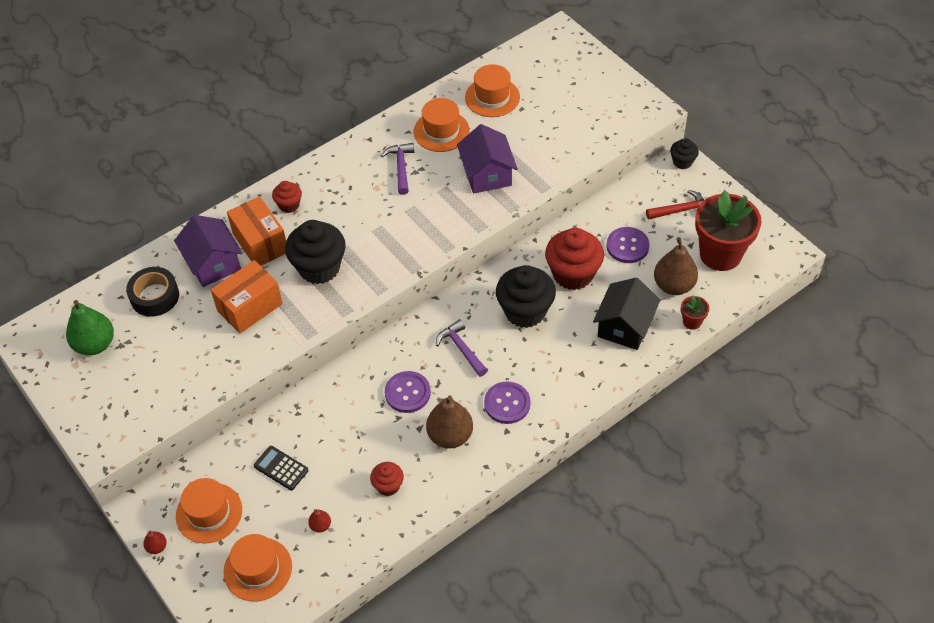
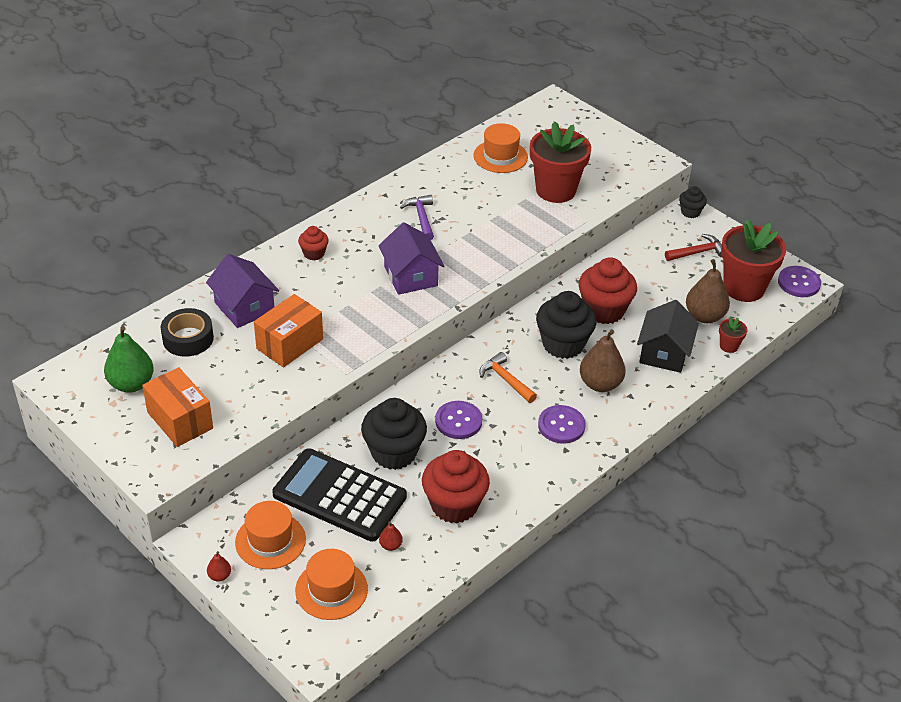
camera: 10 degrees left, 10 degrees down
(260, 243) = (290, 287): orange box -> orange box (180, 420)
(281, 468) = (339, 495): black calculator -> black calculator, size x2.31
(319, 268) = (355, 306): black cupcake -> black cupcake (394, 453)
(388, 486) = (454, 505): red cupcake -> red cupcake, size x1.94
(441, 131) = (456, 186): orange hat -> none
(450, 436) = (509, 457): brown pear -> brown pear (600, 384)
(461, 348) = (505, 379): purple hammer -> orange hammer
(487, 174) = (508, 220): purple house -> purple house (410, 276)
(541, 140) = (555, 190): none -> red flower pot
(627, 246) = (652, 284): purple button -> purple button (799, 283)

